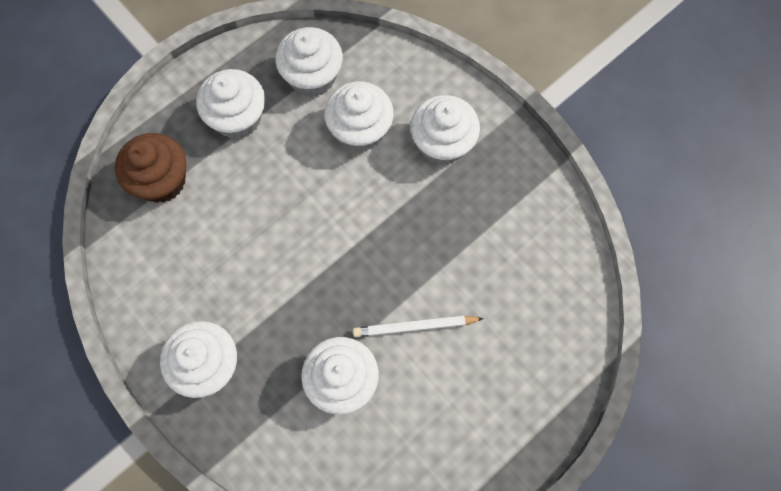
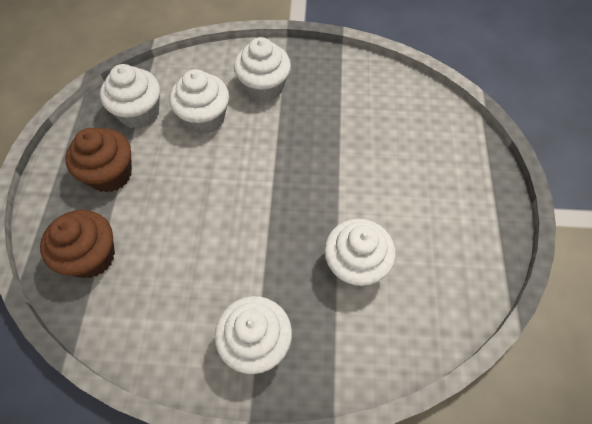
camera: 45 degrees left, 10 degrees down
(238, 118) = (110, 174): white cupcake -> brown cupcake
(414, 326) = (361, 195): white pencil -> none

